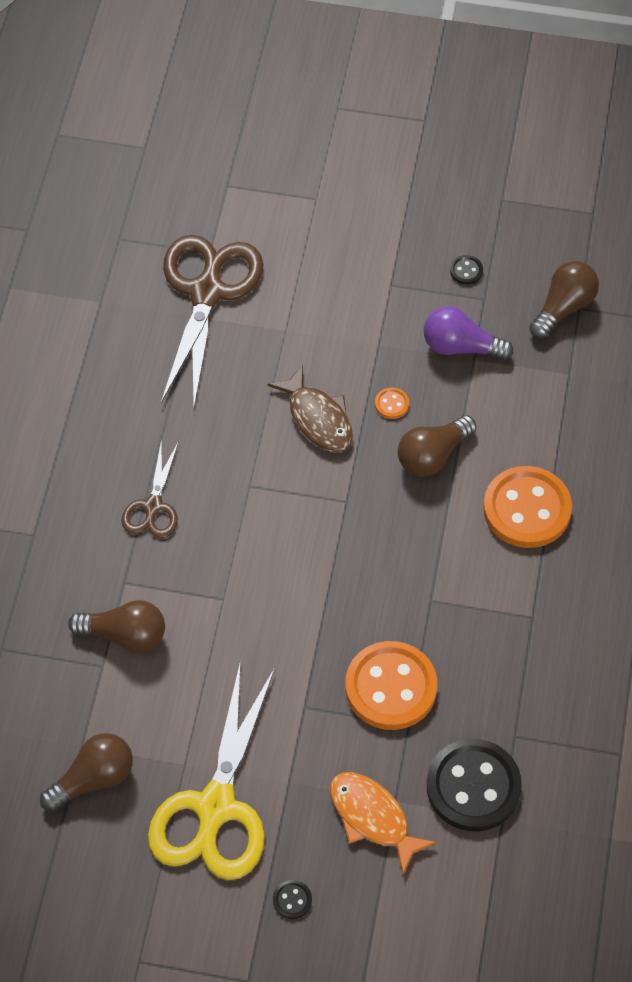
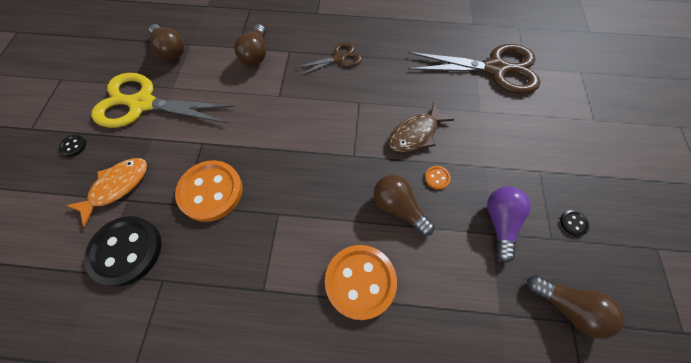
camera: 85 degrees right, 5 degrees up
(153, 506) = (339, 58): brown scissors -> brown scissors turned 150 degrees clockwise

